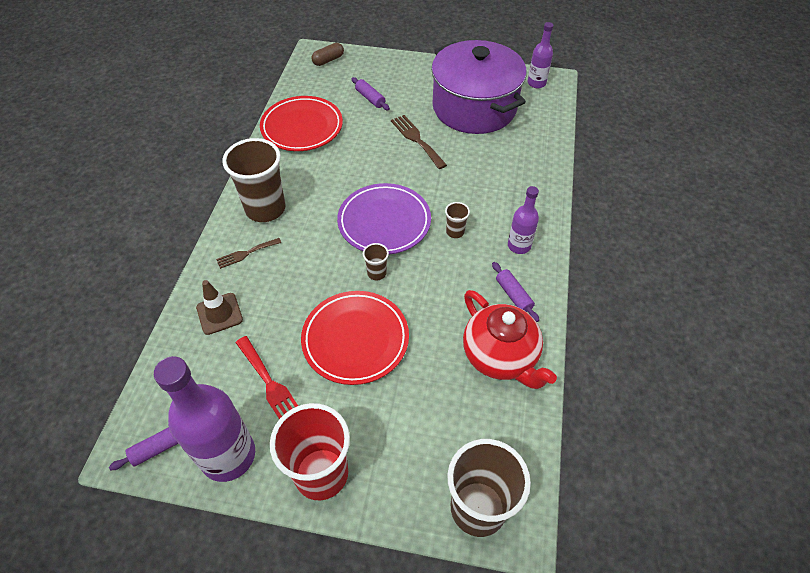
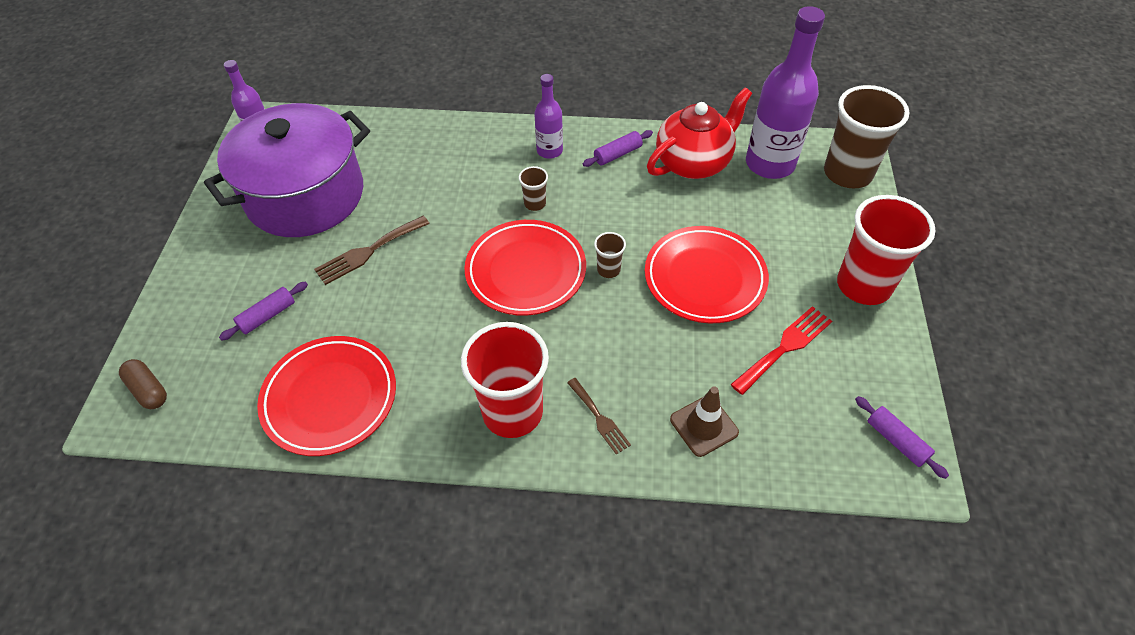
camera: 95 degrees left, 0 degrees up
(228, 455) = (878, 369): purple bottle -> purple bottle (770, 164)
(265, 209) = (512, 412): brown cup -> red cup
(384, 222) = (526, 271): purple plate -> red plate

